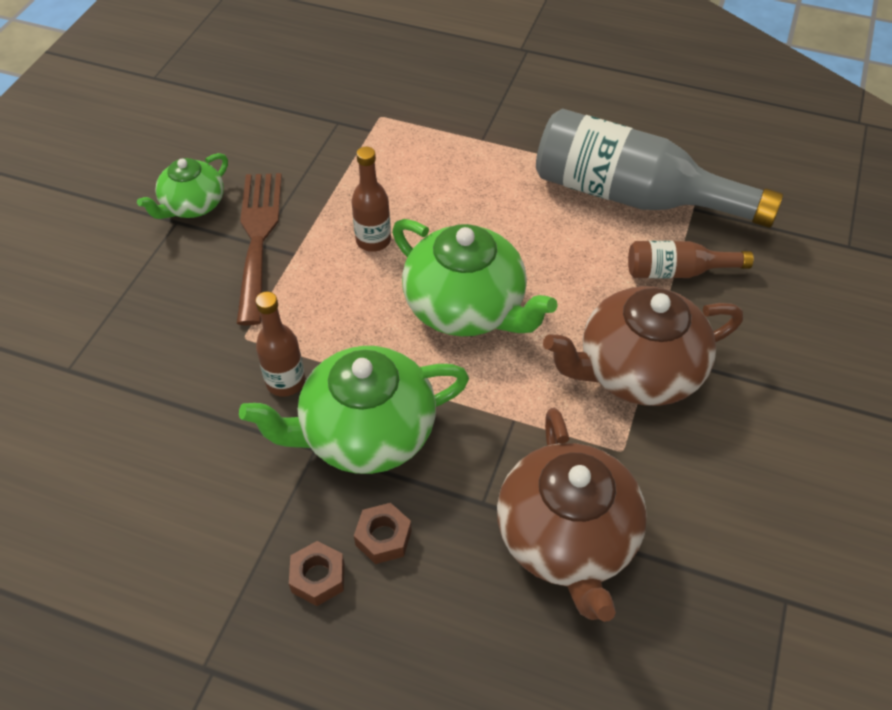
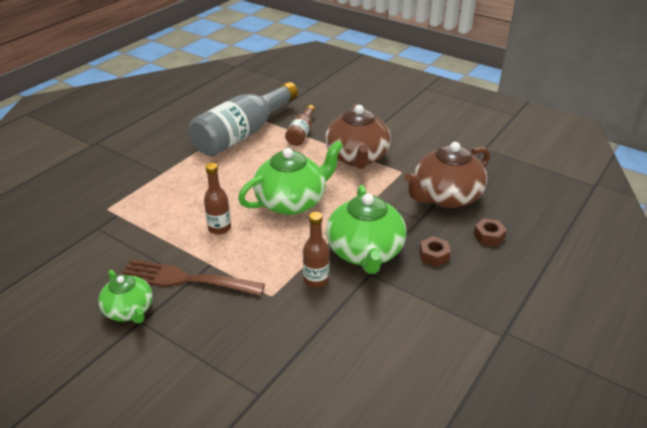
camera: 75 degrees left, 15 degrees down
(318, 577) = (453, 283): brown nut -> brown nut (489, 236)
(567, 538) = (445, 197): brown teapot -> brown teapot turned 135 degrees clockwise

